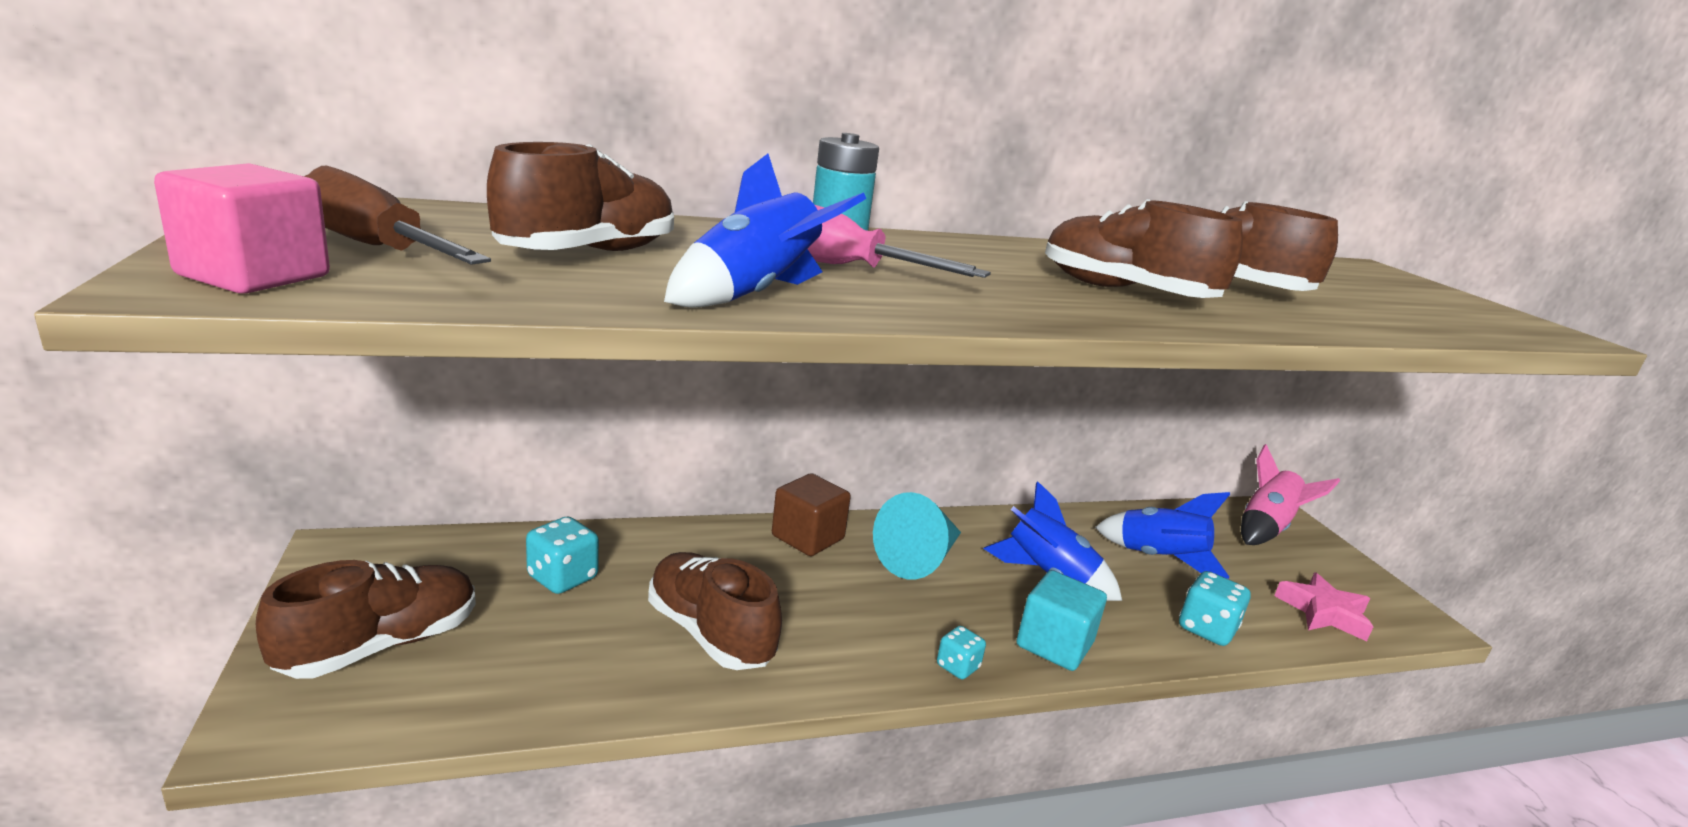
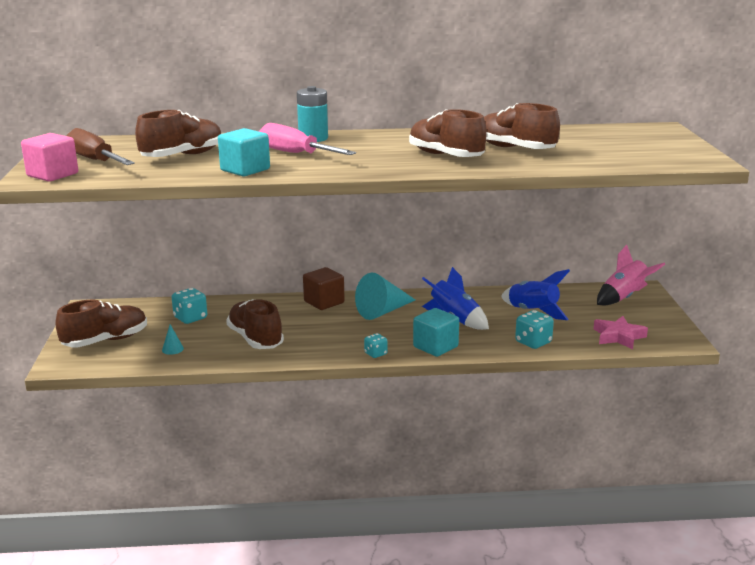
camera: 15 degrees right, 0 degrees up
(539, 666) = (172, 349): none -> turquoise cone
(755, 295) = (245, 170): blue rocket -> turquoise cube

